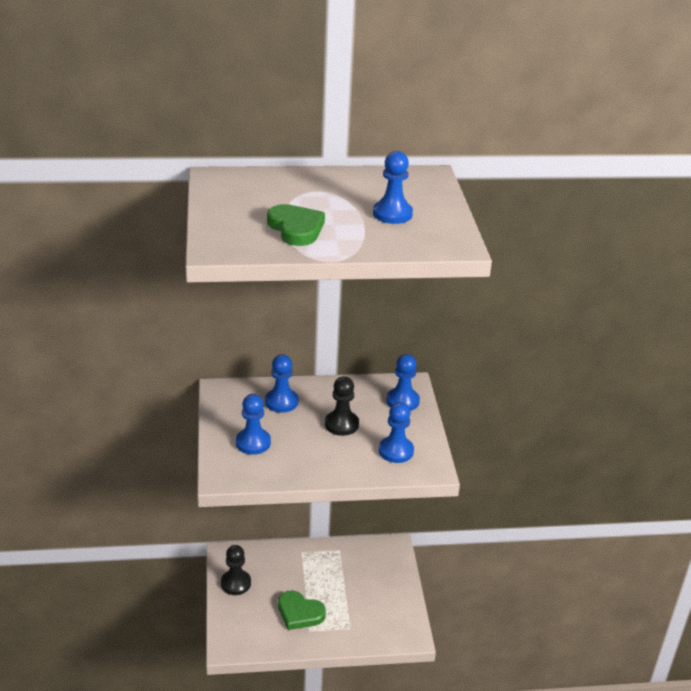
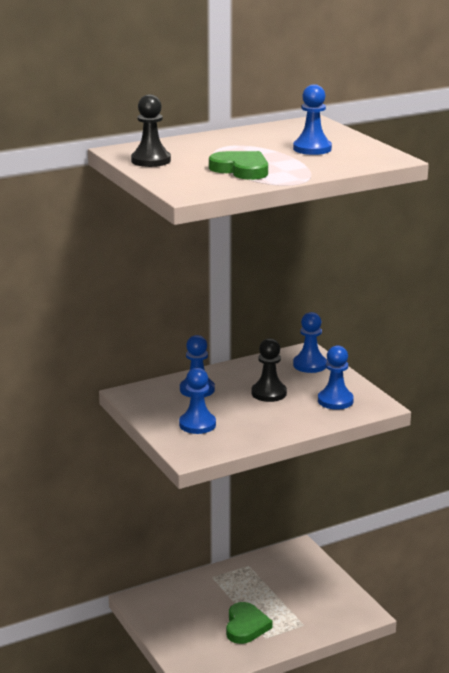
camera: 20 degrees left, 10 degrees down
(236, 583) = (164, 620): black pawn -> black pawn (151, 160)
(299, 613) = (246, 626): green heart -> green heart turned 90 degrees counterclockwise

